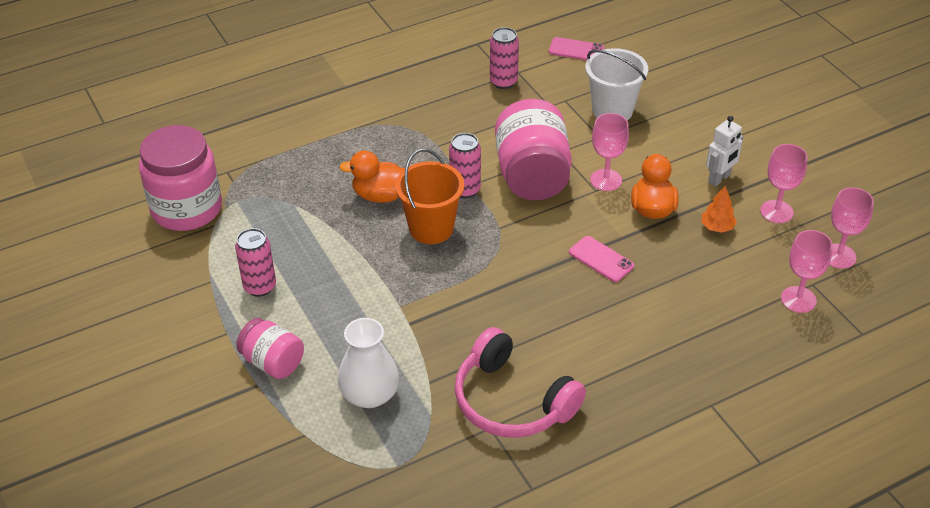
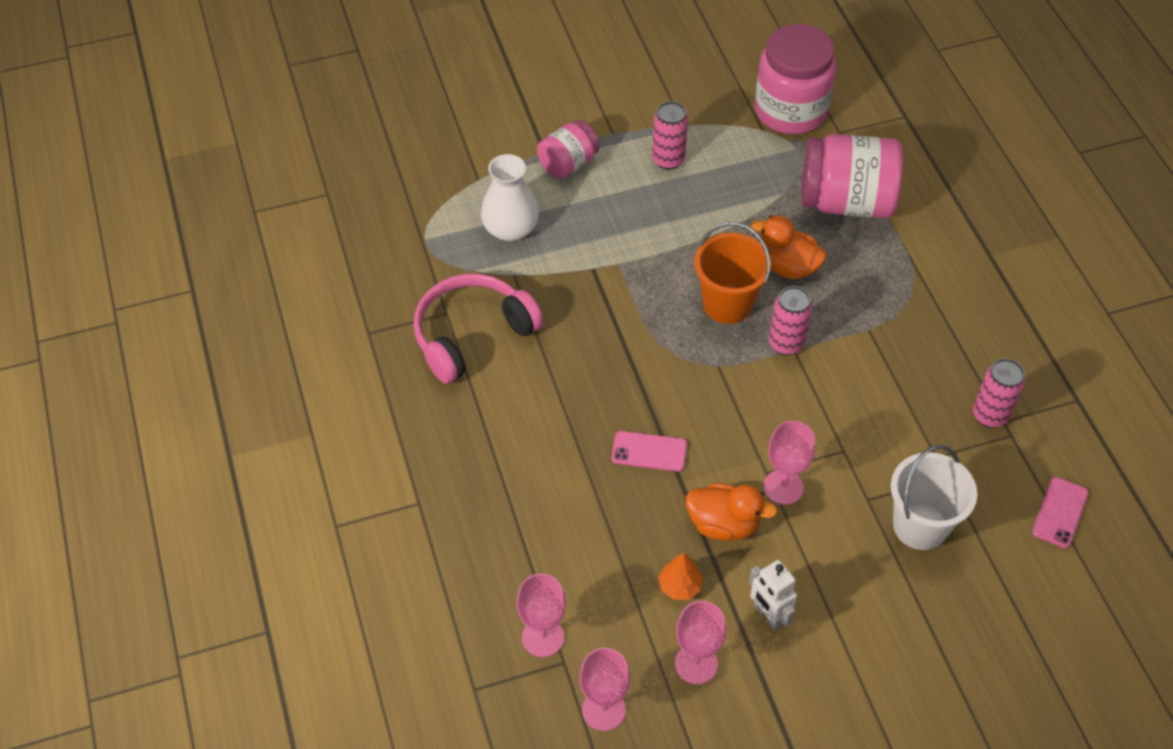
camera: 100 degrees right, 10 degrees up
(381, 196) = (787, 266): orange duck -> orange duck turned 75 degrees counterclockwise
(532, 176) = (801, 412): pink jar -> pink jar (846, 202)
(601, 259) = (649, 451): pink phone -> pink phone turned 45 degrees clockwise

